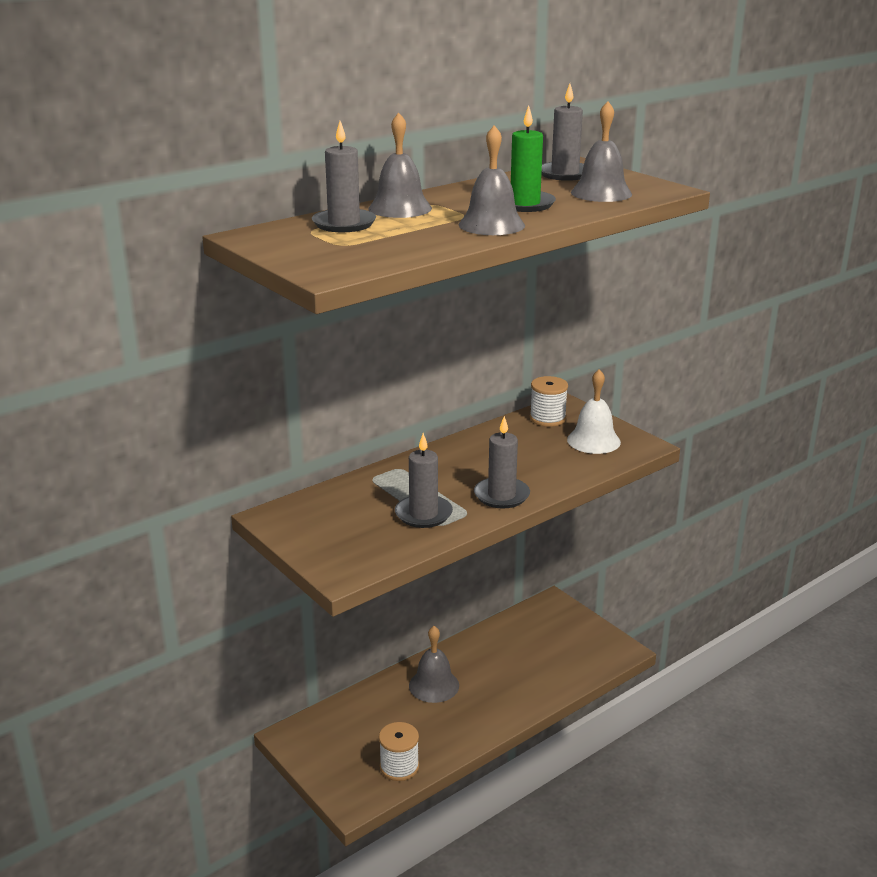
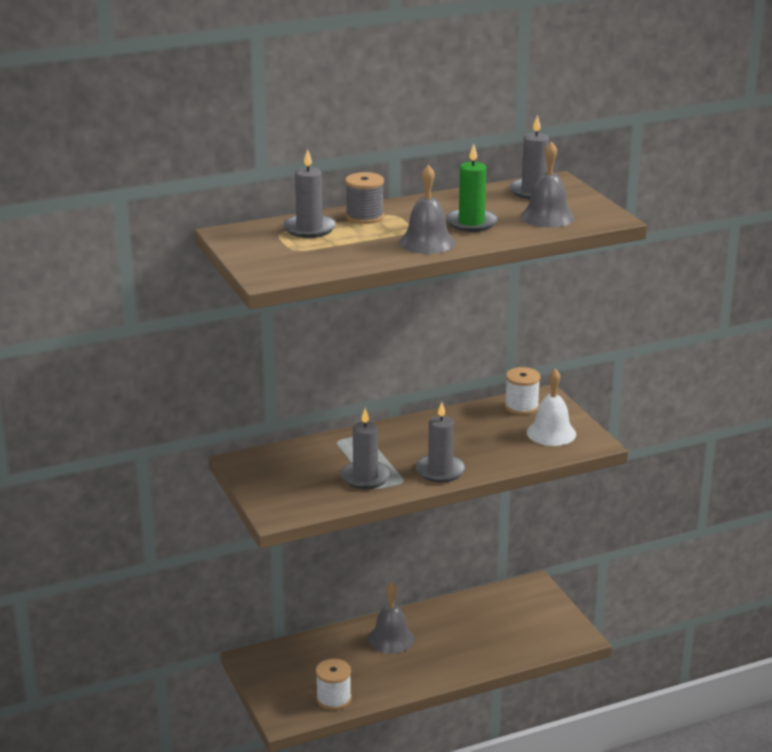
camera: 15 degrees right, 0 degrees up
(400, 208) = (364, 217): grey bell -> grey spool

